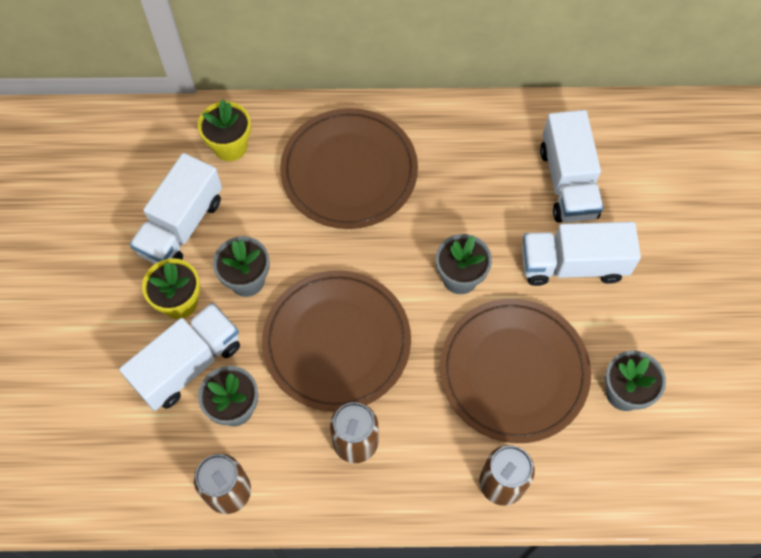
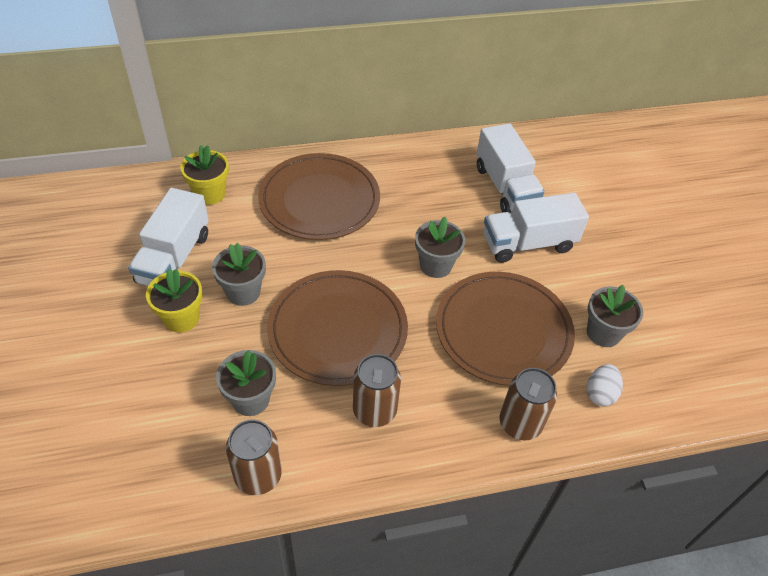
camera: 15 degrees left, 15 degrees down
(188, 365) = (198, 369): white truck -> none
(597, 464) = (600, 393): none -> white egg

